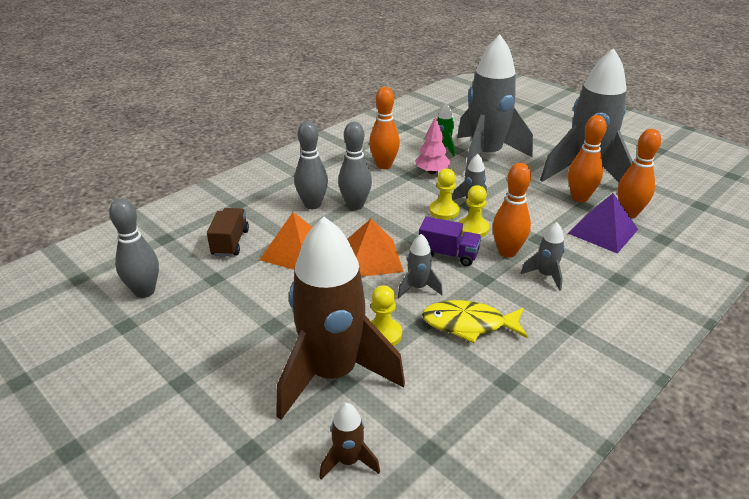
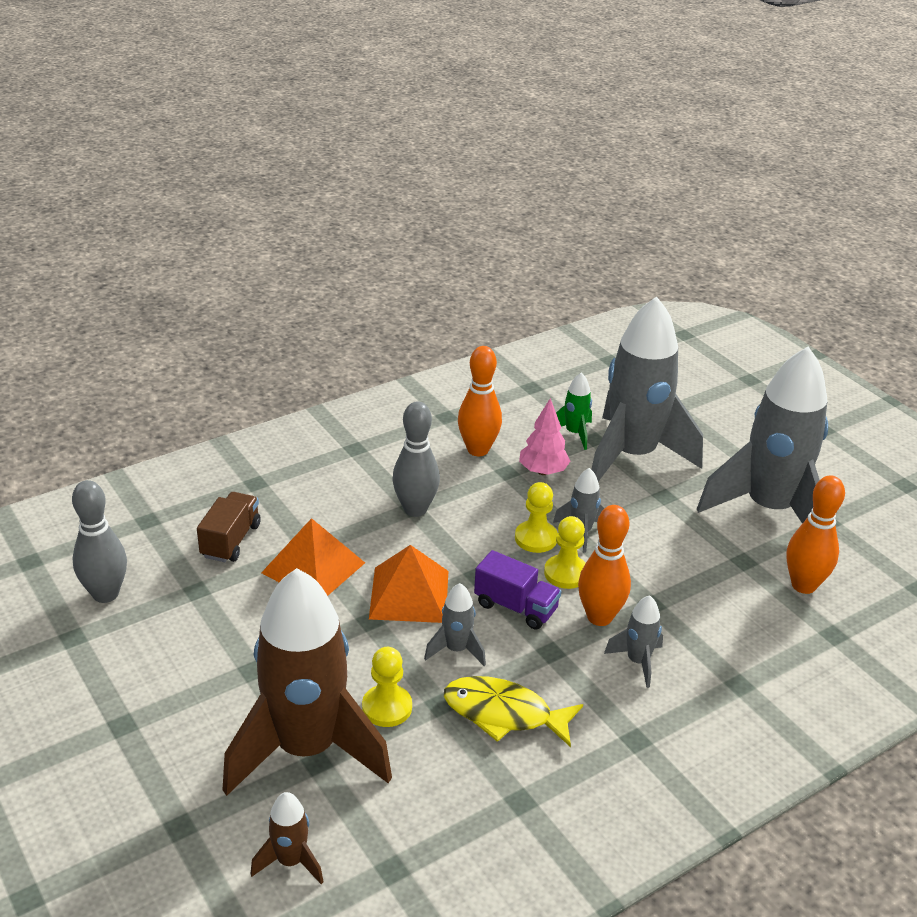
camera: 10 degrees right, 0 degrees up
(312, 205) = (357, 499): grey bowling pin -> none
(579, 198) = (742, 548): orange bowling pin -> none
(602, 231) = (750, 607): purple pyramid -> none

